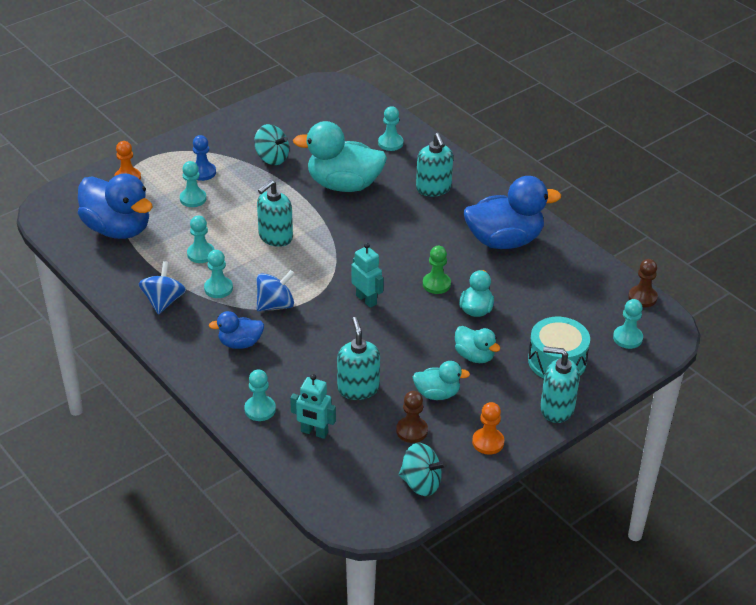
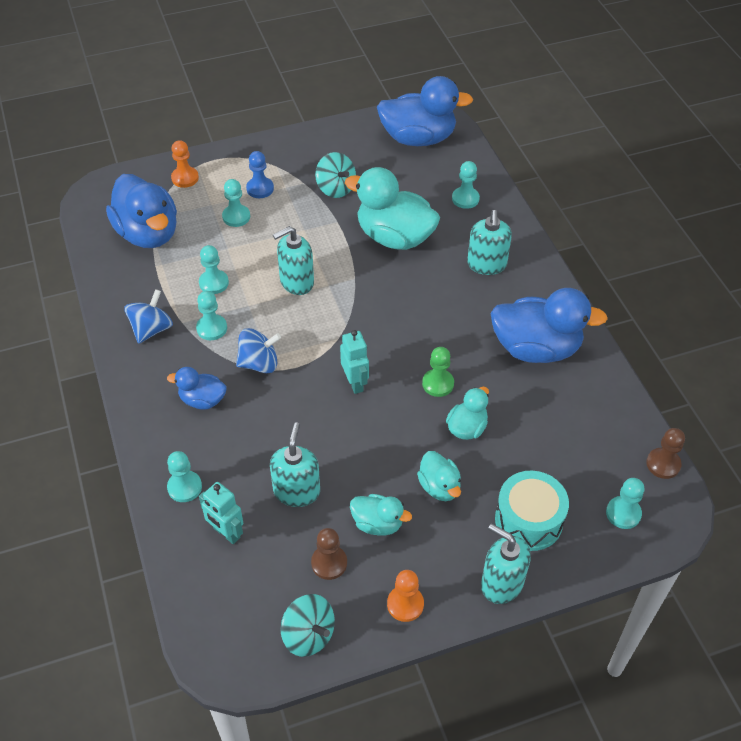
camera: 20 degrees right, 10 degrees up
(325, 104) = (418, 138): none -> blue duck

